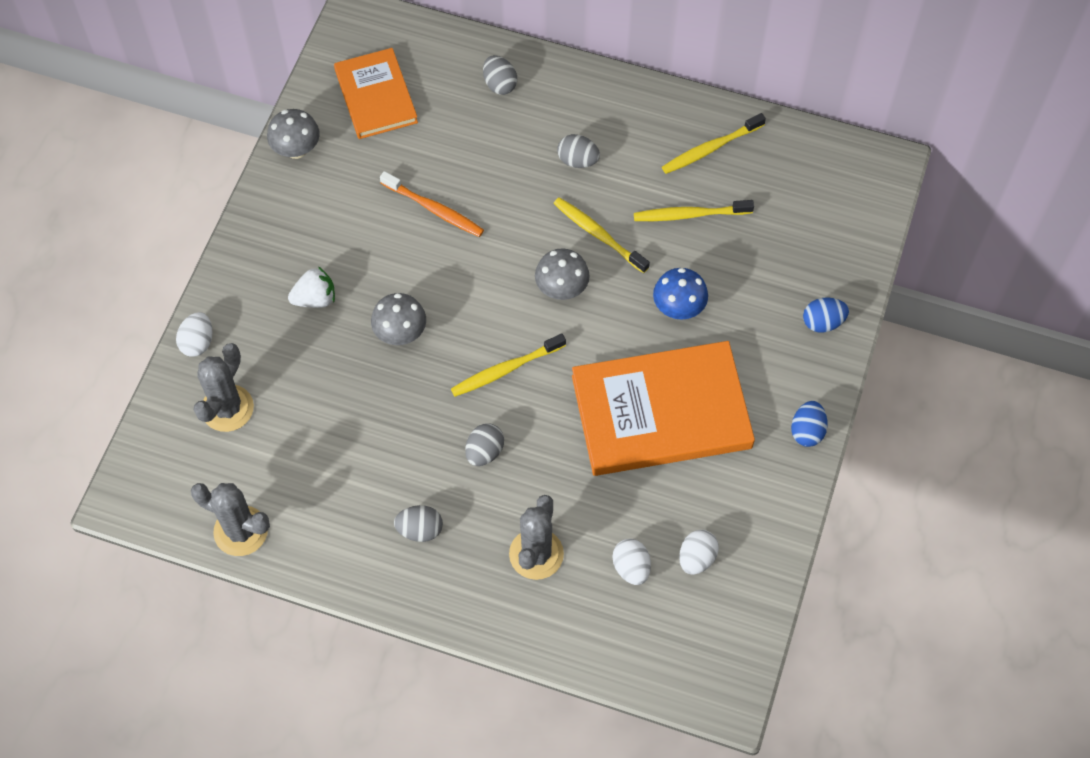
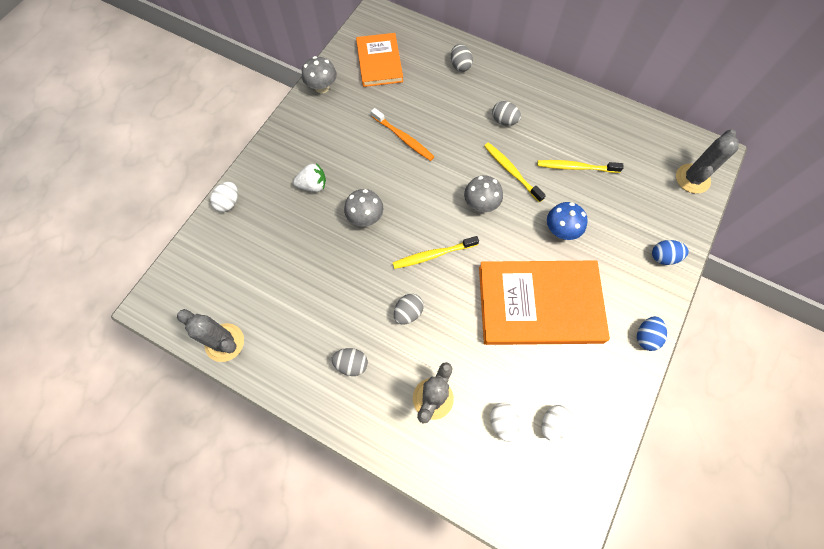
camera: 10 degrees right, 5 degrees up
(227, 408) = (237, 251): grey cactus -> grey cactus (692, 179)
(711, 148) = (595, 126): yellow toothbrush -> none

